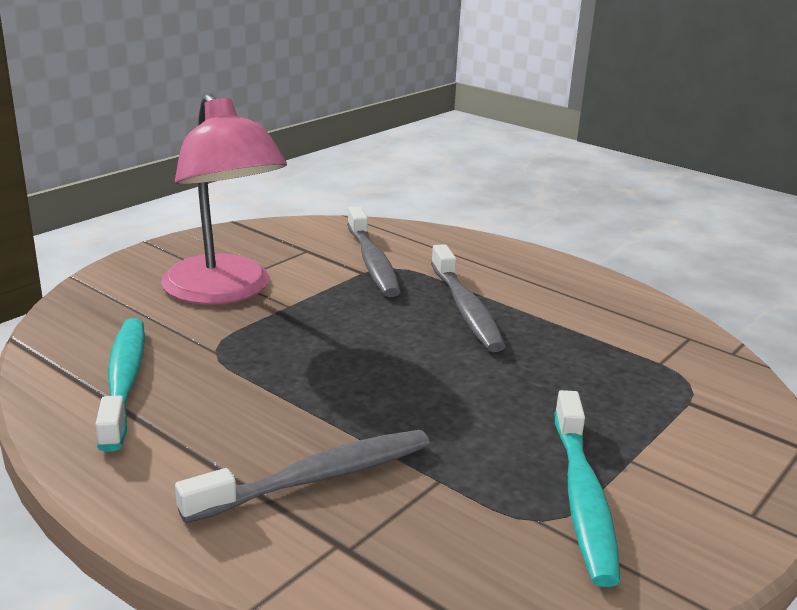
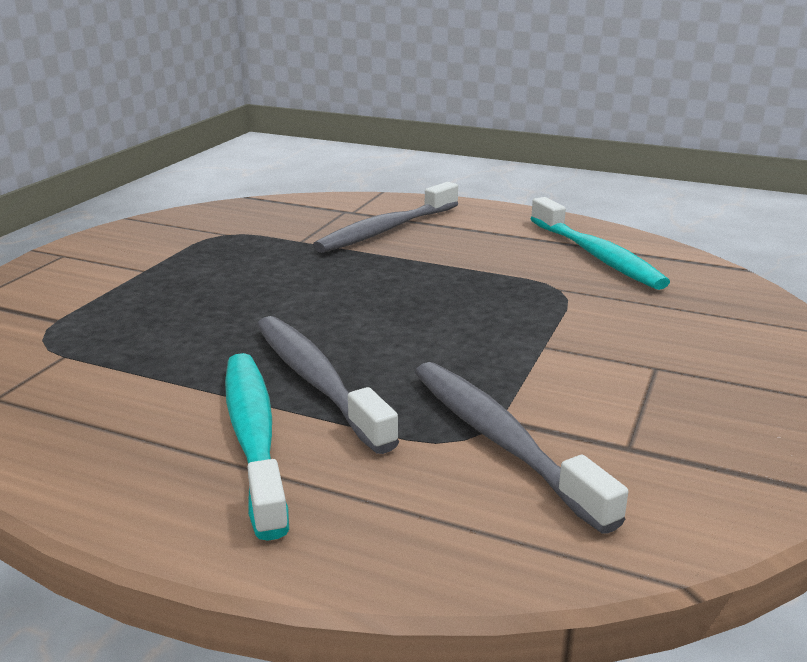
camera: 165 degrees right, 0 degrees up
(224, 291) = (640, 347): pink lamp -> none
(582, 498) = (192, 245): turquoise toothbrush -> turquoise toothbrush (253, 436)

